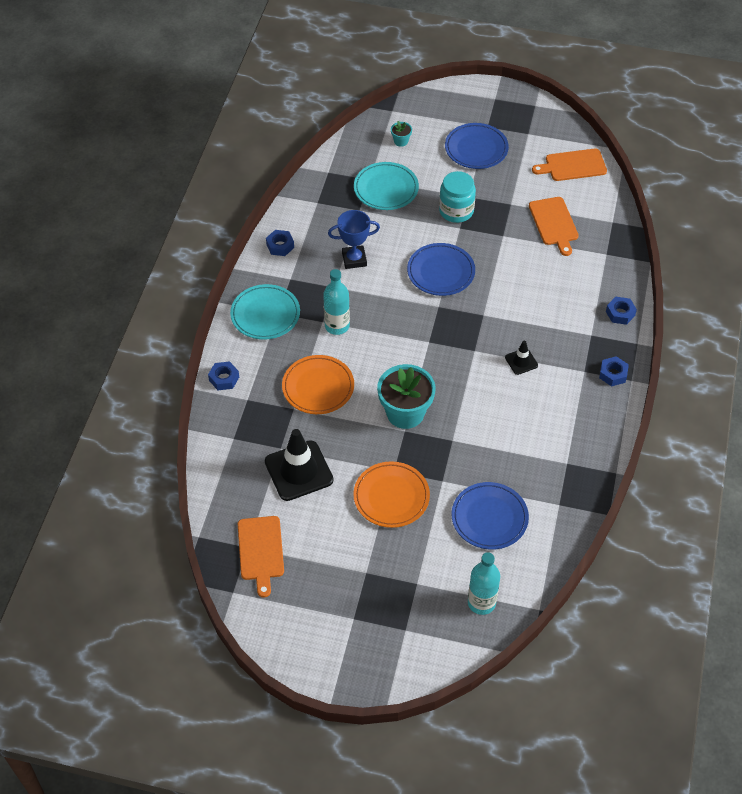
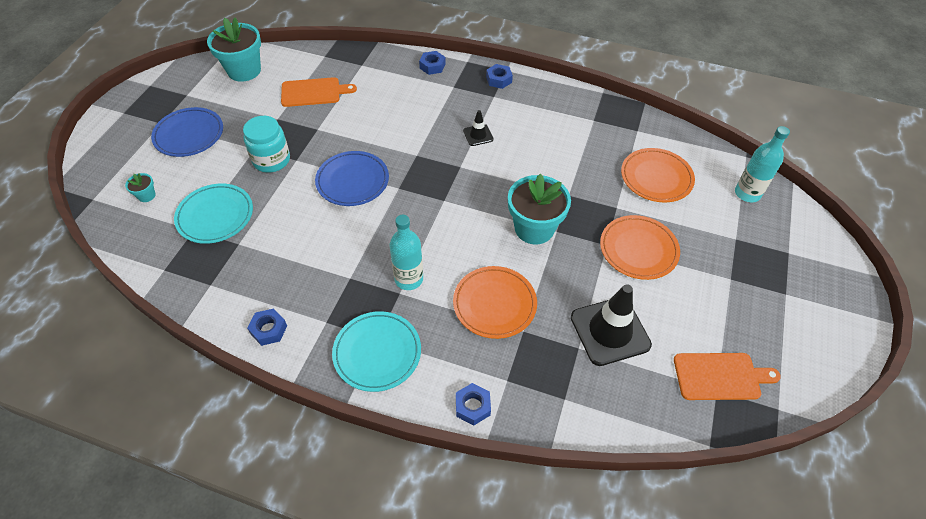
camera: 85 degrees left, 0 degrees up
(354, 259) = (313, 255): blue trophy -> none
(489, 518) = (656, 178): blue plate -> orange plate
(573, 165) = (244, 70): orange cutting board -> turquoise flower pot

